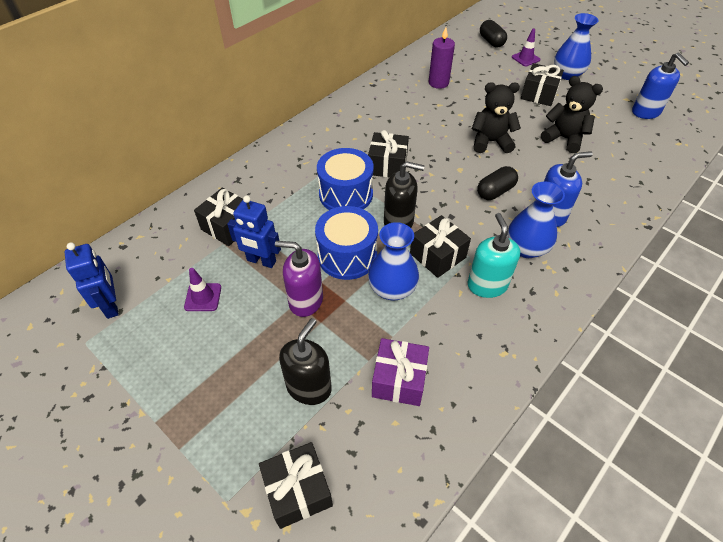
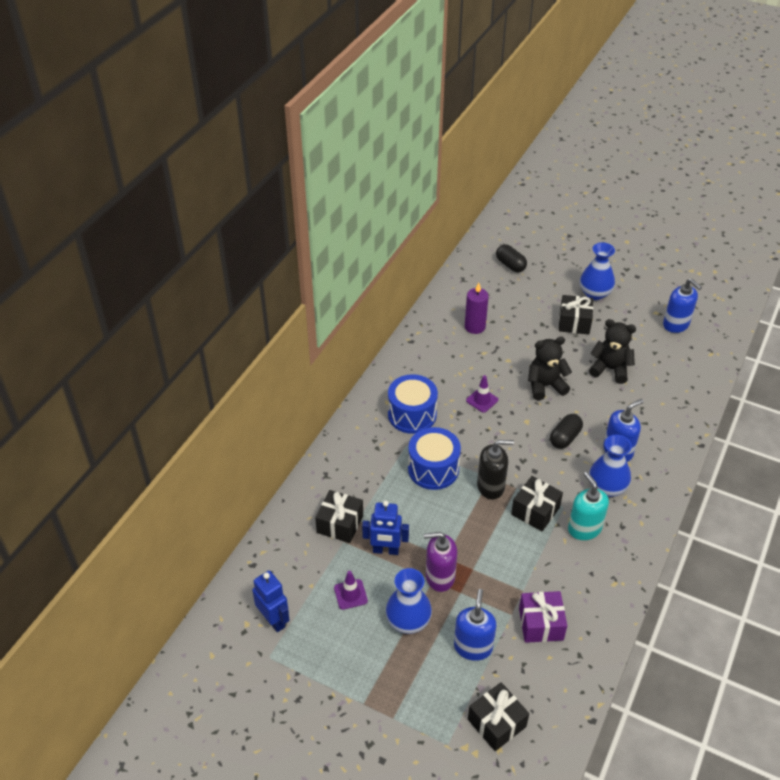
camera: 15 degrees left, 5 degrees down
(309, 387) = (473, 647): black soap dispenser -> blue soap dispenser
(347, 256) = (458, 528): blue drum -> blue drum (412, 415)
(387, 165) = (459, 430): black gift -> none
(392, 289) = (508, 550): blue vase -> blue vase (408, 621)
(525, 58) = (550, 281): purple traffic cone -> purple traffic cone (482, 400)

